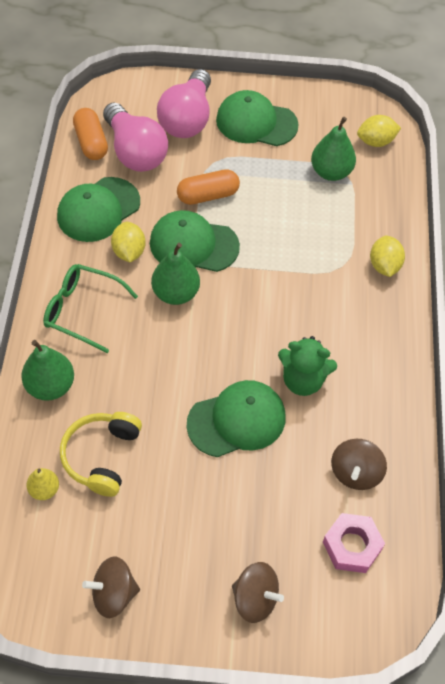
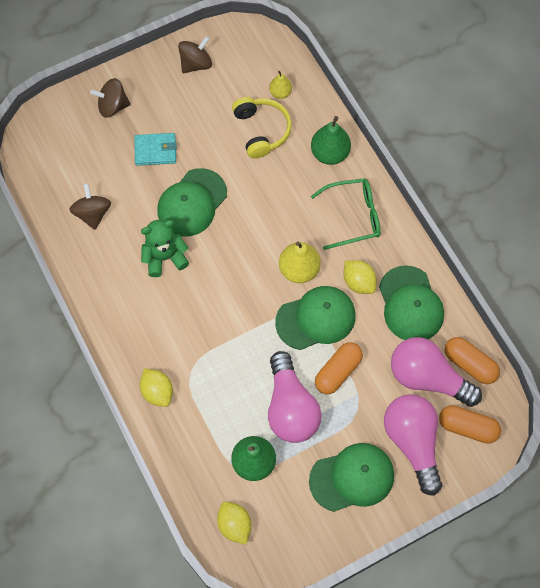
camera: 150 degrees right, 10 degrees up
(98, 210) = (410, 304): green cap -> green cap turned 150 degrees clockwise
(134, 106) = (467, 427): none -> orange capsule
(176, 293) = (299, 269): green pear -> yellow pear
(238, 506) = (155, 150): none -> turquoise wallet
(270, 192) = (290, 407): none -> pink light bulb
(352, 546) = (71, 167): pink nut -> none
(376, 142) = (234, 525): yellow lemon -> yellow lemon turned 75 degrees counterclockwise

